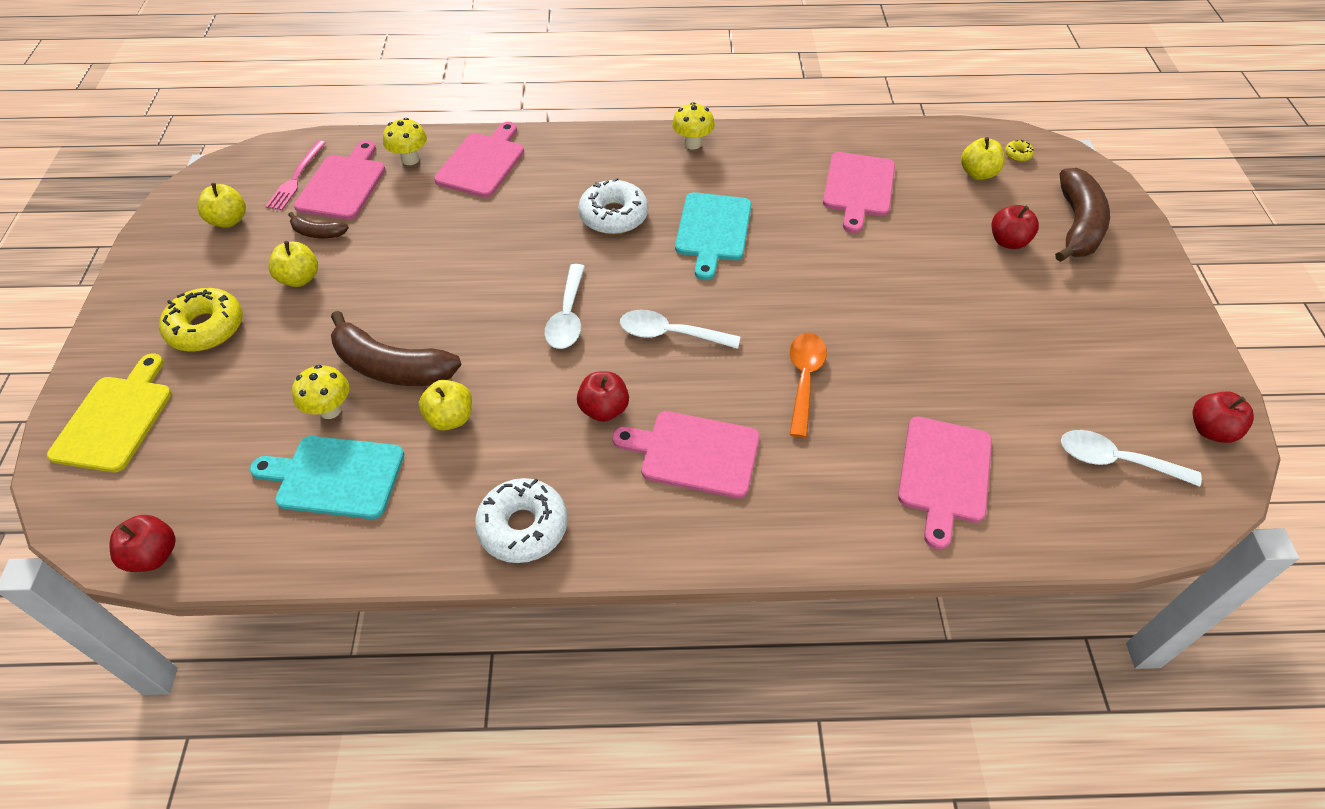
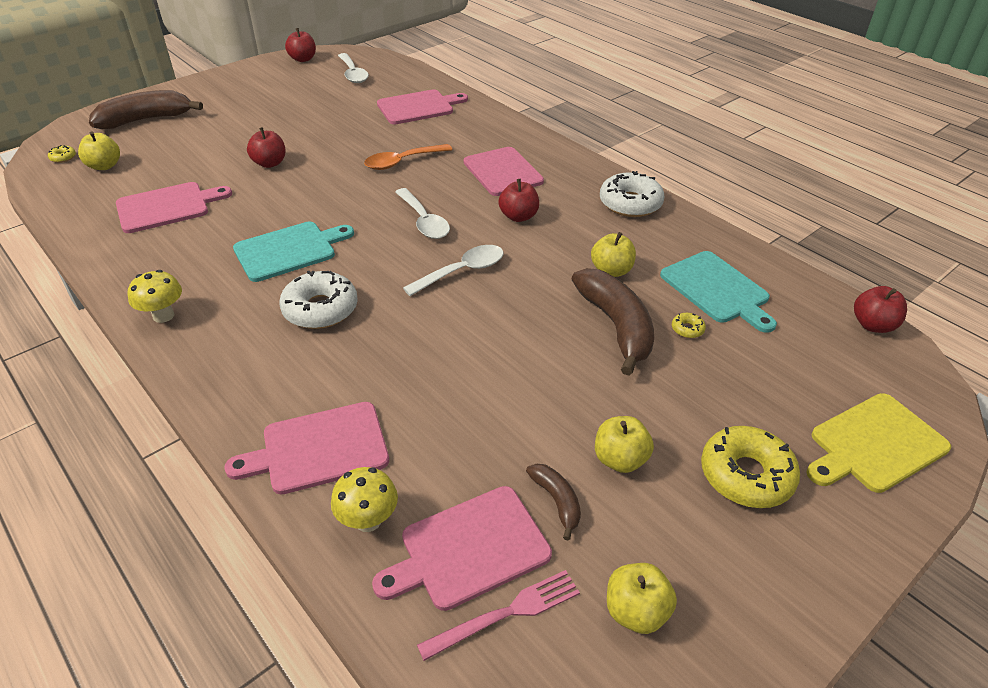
camera: 130 degrees left, 10 degrees down
(330, 410) = (687, 329): yellow mushroom -> yellow donut
(1008, 241) = (187, 136): red apple -> red apple (270, 163)

